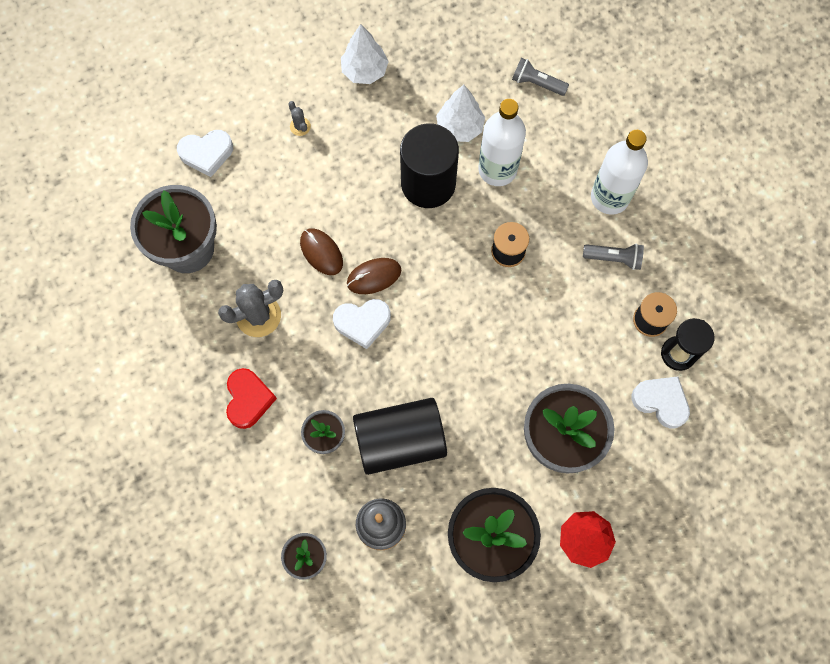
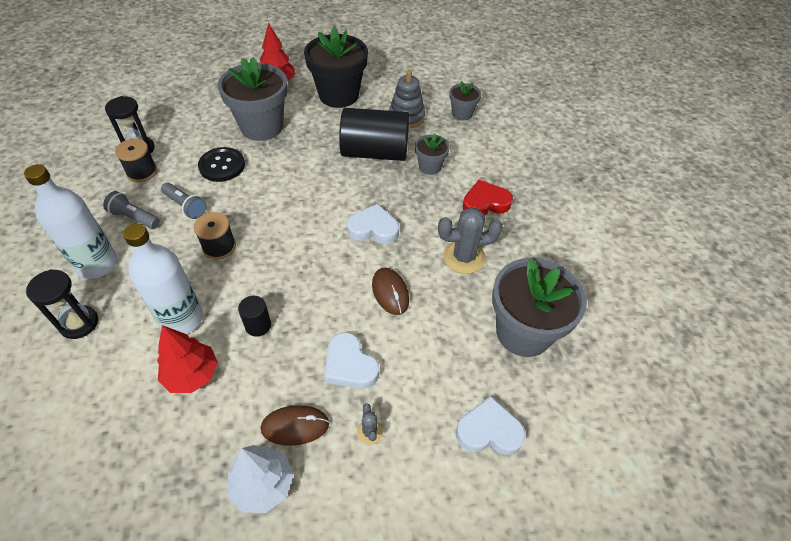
camera: 165 degrees left, 20 degrees down
(248, 399) = (485, 203): red heart -> red heart turned 60 degrees clockwise
(374, 277) = (349, 259): brown mouse -> brown mouse (295, 426)
(428, 184) = (258, 325): black cylinder -> black cylinder, size x0.44
(459, 127) = (192, 375): white tree -> red tree
(537, 83) = (74, 401): grey flashlight -> grey flashlight (185, 206)
(568, 358) = (222, 166): none -> black button
(581, 140) = (79, 323): none -> black hourglass
(661, 402) = (175, 128): white heart -> white heart (350, 365)

